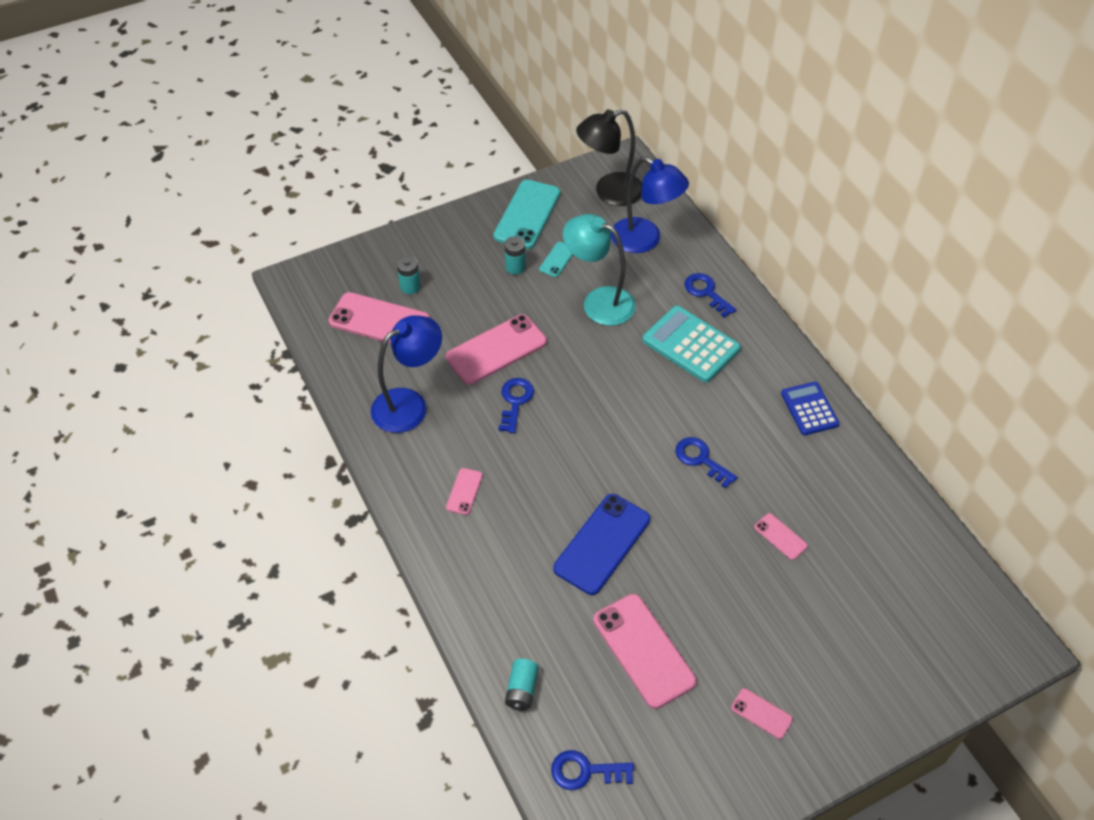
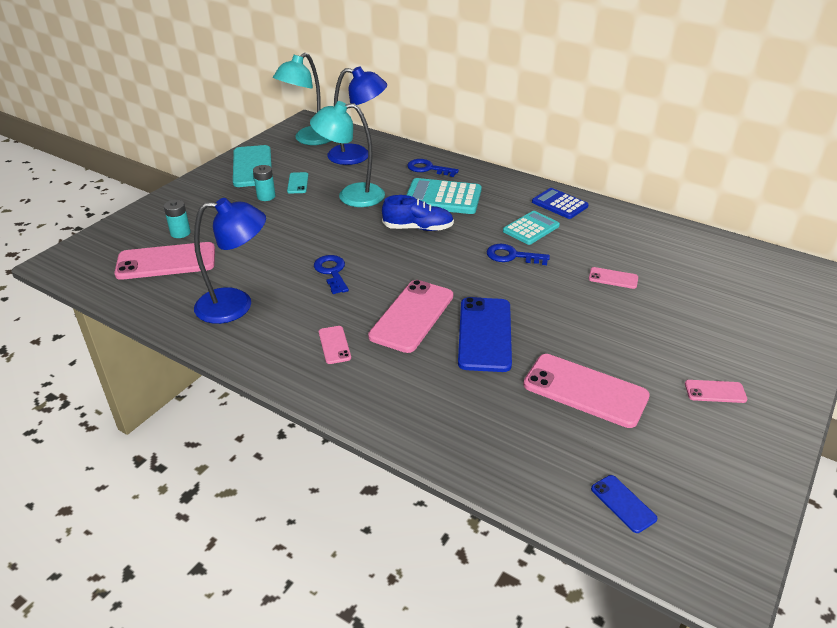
camera: 30 degrees left, 15 degrees down
(409, 404) = (236, 305): blue lamp -> blue lamp turned 60 degrees clockwise
(496, 349) = (289, 247): pink phone -> pink phone (412, 316)
(522, 690) = (510, 467): turquoise battery -> none
(585, 771) = (623, 504): blue key -> blue phone
(609, 192) = (308, 139): black lamp -> turquoise lamp
(634, 378) = (418, 228): none -> blue shoe
(750, 430) = (531, 228): none -> turquoise calculator

